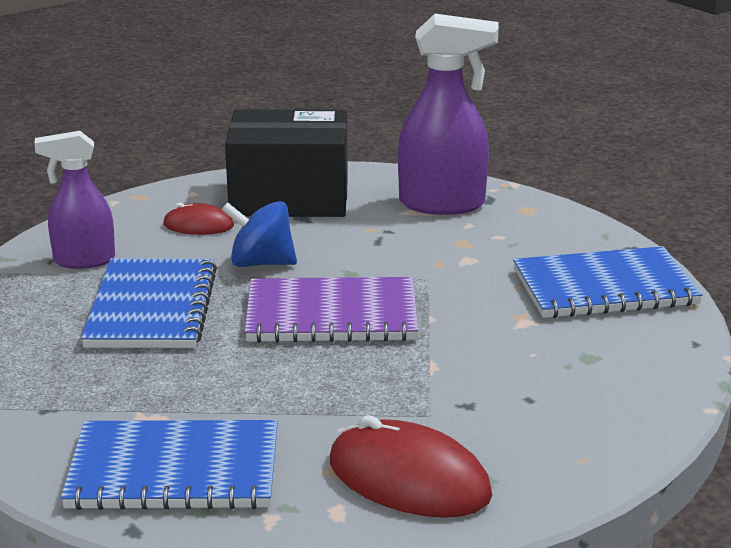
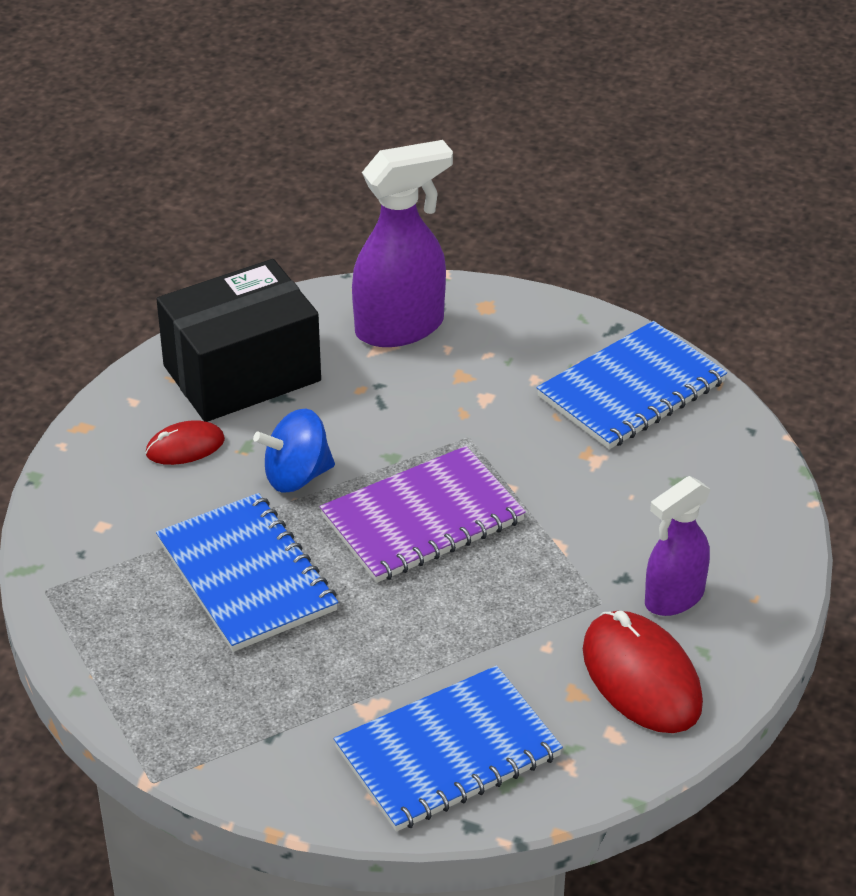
camera: 30 degrees left, 15 degrees up
(83, 260) = (116, 540): purple spray bottle -> purple spray bottle (673, 598)
(409, 479) = (641, 677): red mouse -> red mouse turned 60 degrees clockwise

